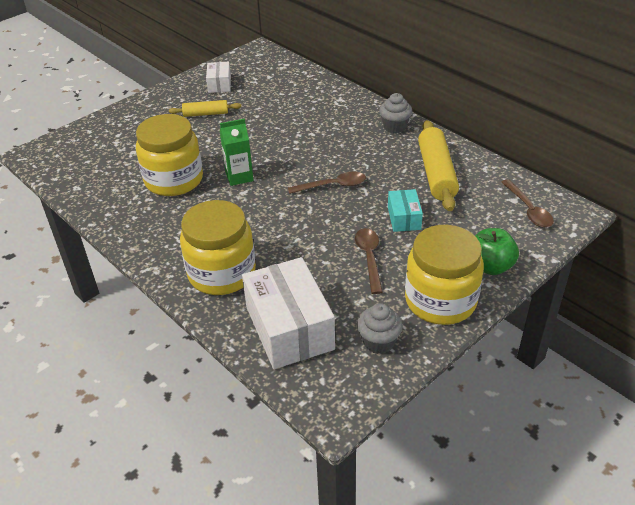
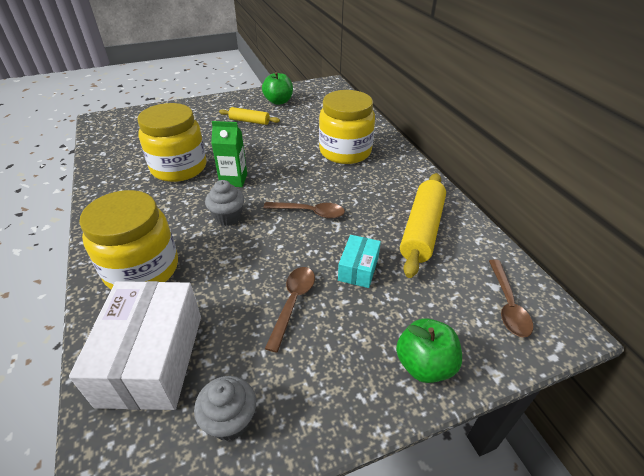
camera: 20 degrees right, 0 degrees up
(219, 84) = (278, 101): white box -> green apple
(394, 127) = (406, 172): grey cupcake -> grey cupcake (228, 217)
(440, 301) = (337, 390): yellow jar -> yellow jar (345, 151)

